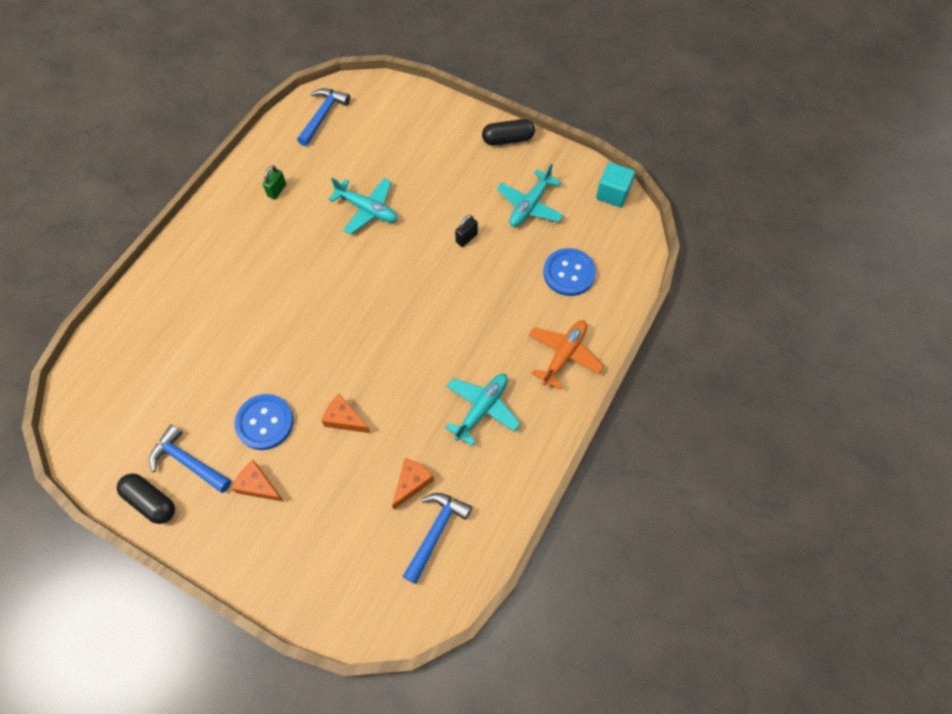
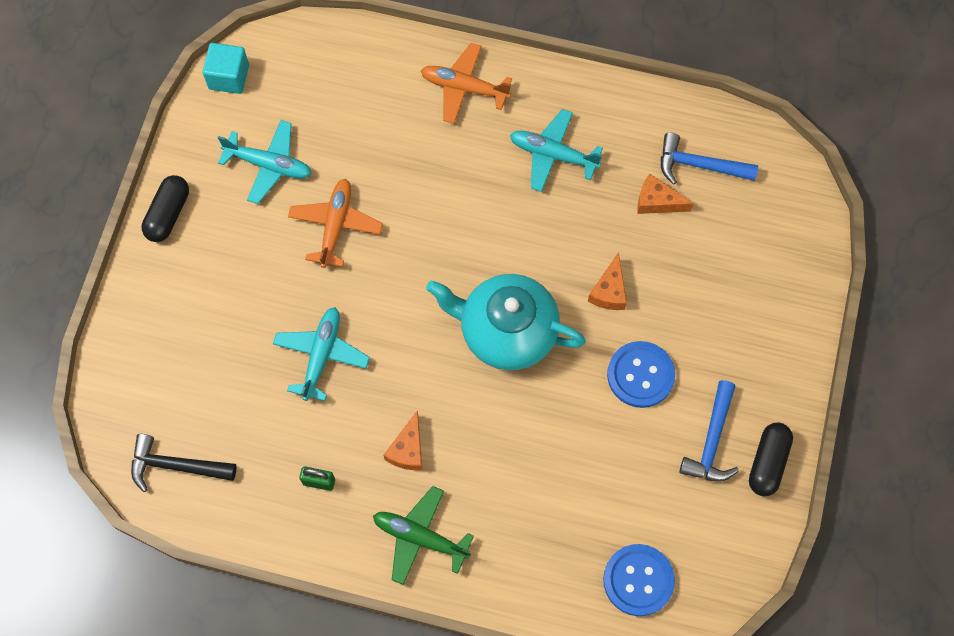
camera: 105 degrees left, 5 degrees up
(211, 241) = (420, 537): none -> green plane
(258, 485) = (712, 355): orange cheese -> orange cheese (408, 449)
(323, 115) = (175, 465): blue hammer -> black hammer
(339, 333) = (506, 331): none -> turquoise teapot
(466, 238) = (336, 225): black padlock -> orange plane
(508, 139) = (168, 214): black capsule -> black capsule turned 45 degrees clockwise
(569, 273) = (356, 103): blue button -> blue button (638, 580)

